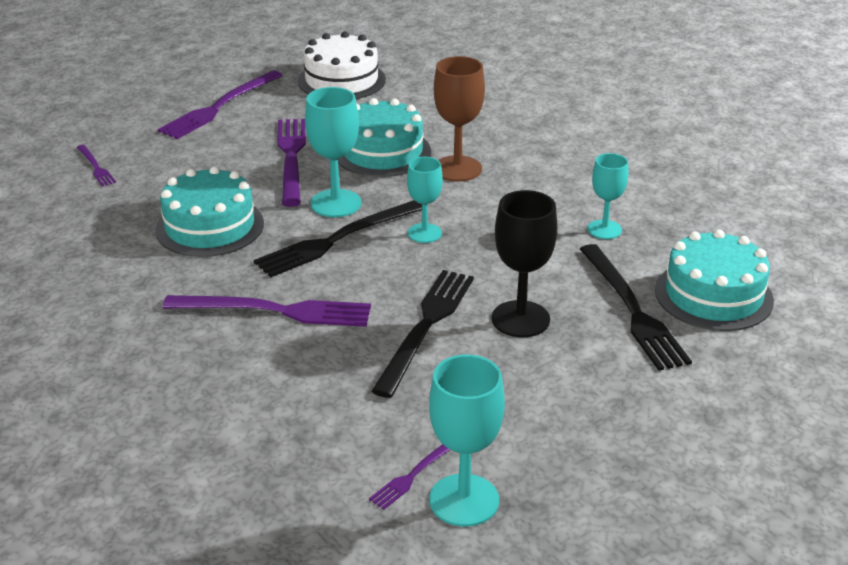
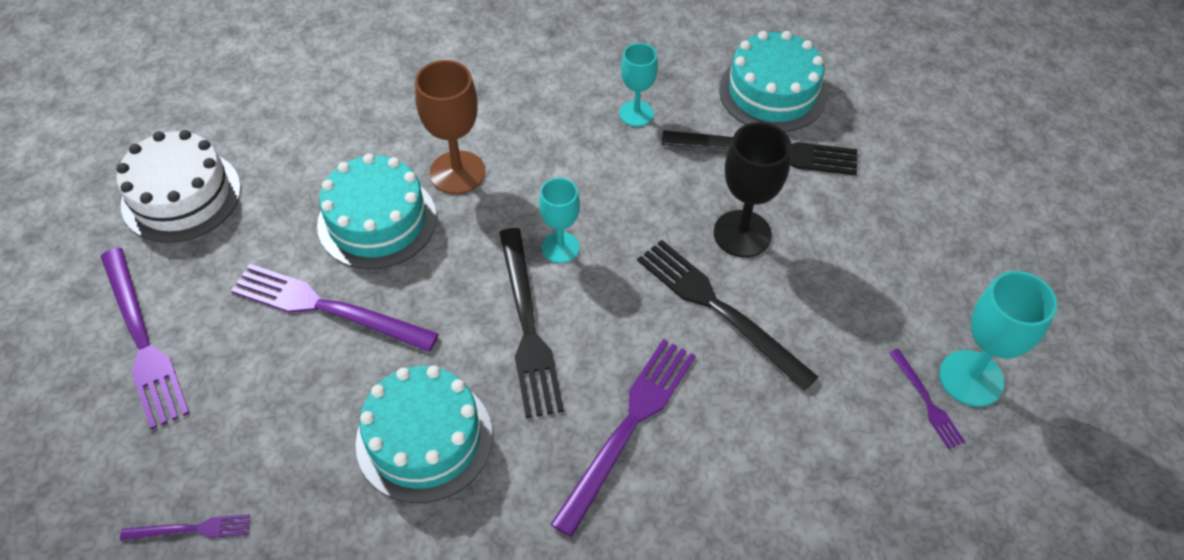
camera: 65 degrees left, 20 degrees up
(336, 203) = (455, 301): turquoise goblet -> none

